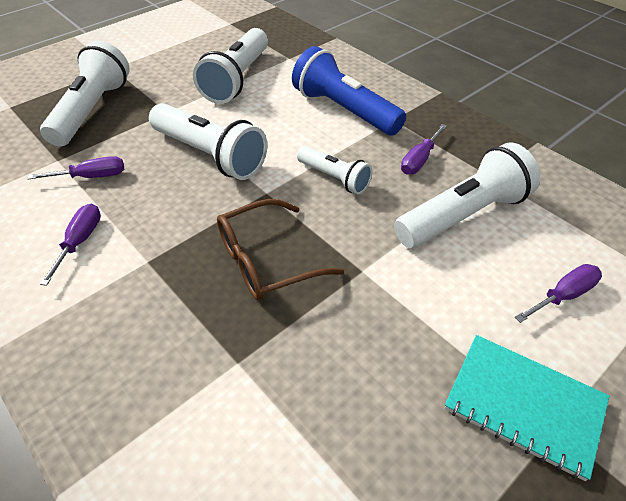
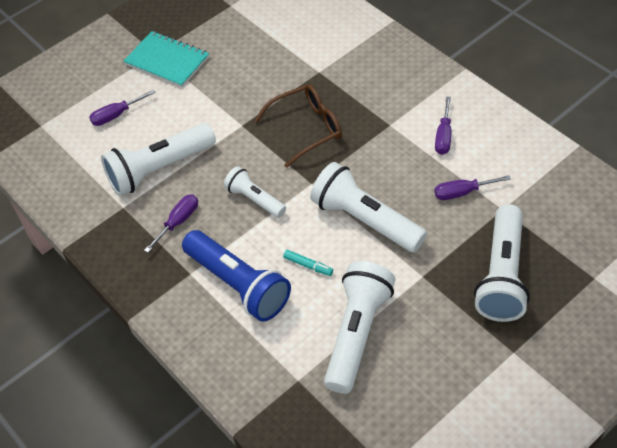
camera: 175 degrees left, 5 degrees up
(276, 121) = (308, 265): none -> turquoise marker

